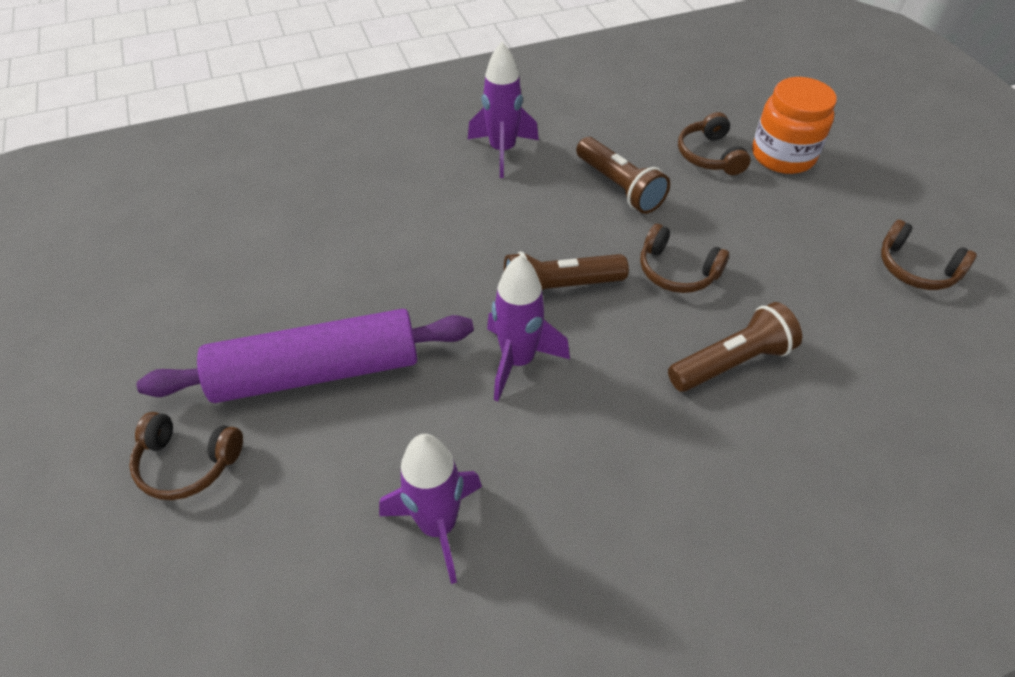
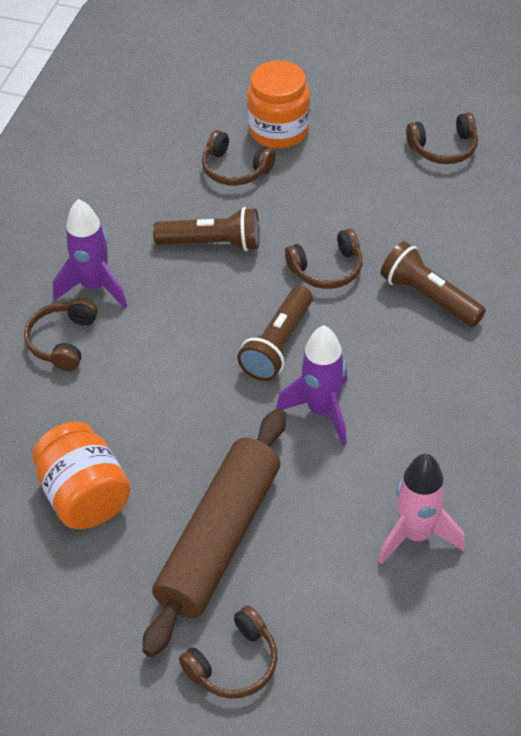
camera: 50 degrees left, 0 degrees up
(296, 262) = (85, 496): none -> orange jar
(317, 372) = (219, 539): purple rolling pin -> brown rolling pin
(434, 165) = (63, 341): none -> brown headphones
(438, 525) = (416, 535): purple rocket -> pink rocket
(731, 362) = (429, 297): brown flashlight -> brown flashlight turned 60 degrees counterclockwise

